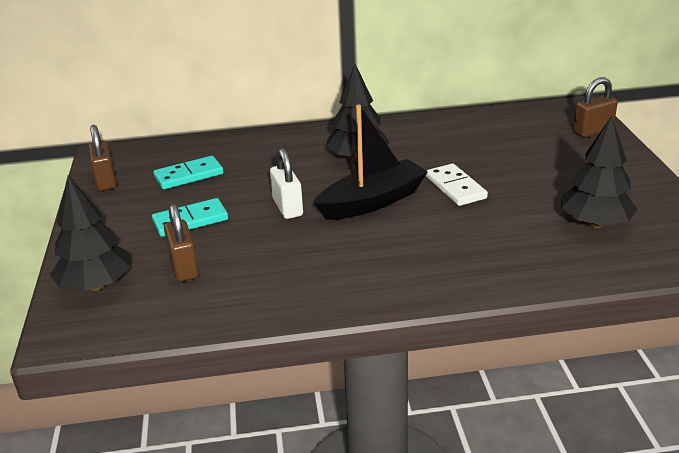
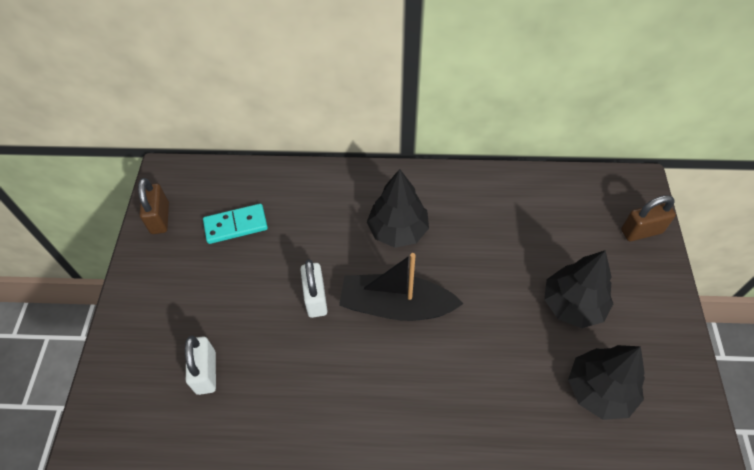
camera: 10 degrees right, 25 degrees up
(96, 285) = (127, 381): black tree -> black tree (573, 305)
(184, 268) = (206, 372): brown padlock -> white padlock
(190, 220) = (224, 299): turquoise domino -> none
(372, 202) = (396, 306): black boat -> black boat turned 150 degrees counterclockwise
(455, 187) = (480, 300): white domino -> none

